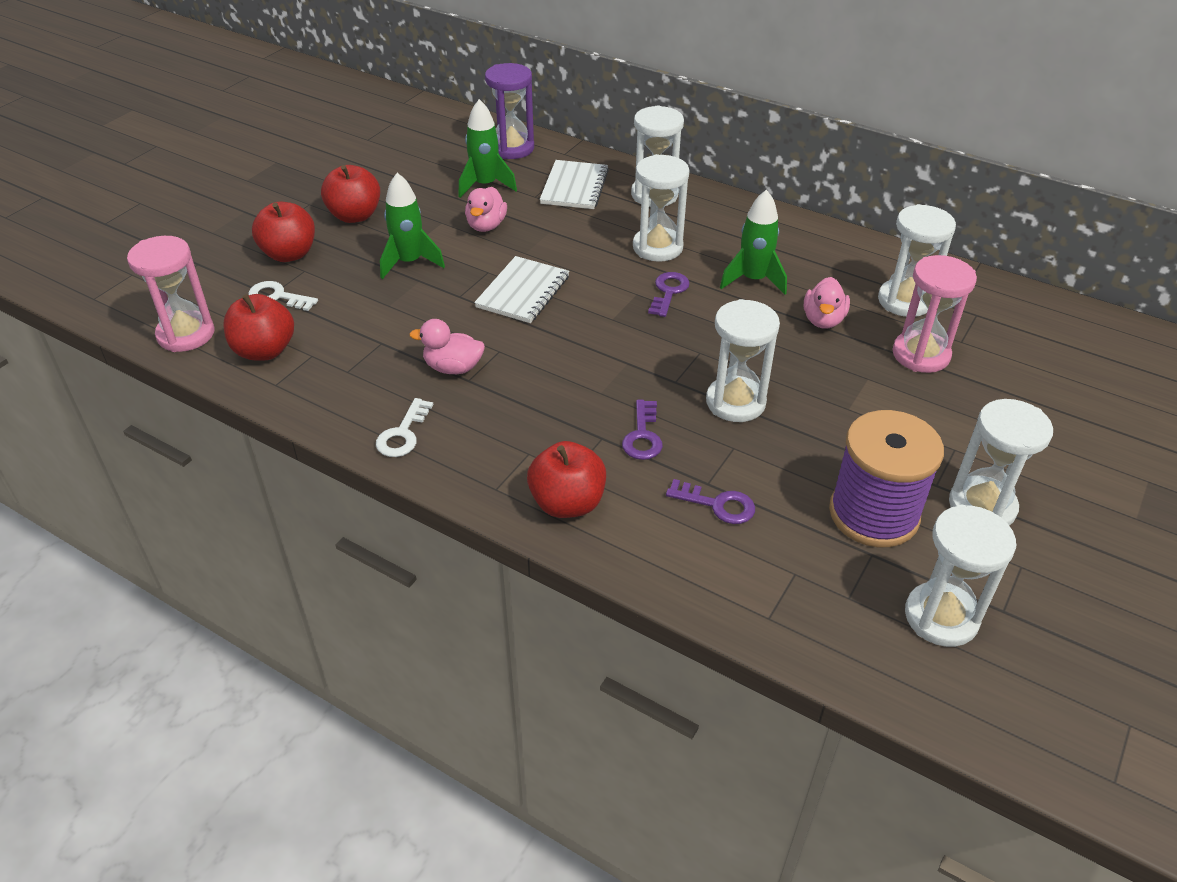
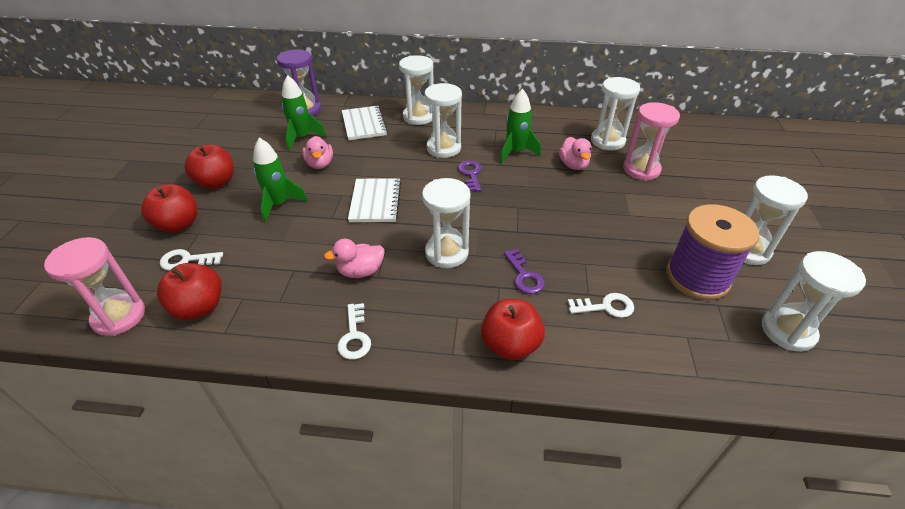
camera: 25 degrees left, 0 degrees up
(718, 505) = (606, 307): purple key -> white key
(735, 402) = (563, 233): white hourglass -> white hourglass (446, 253)

